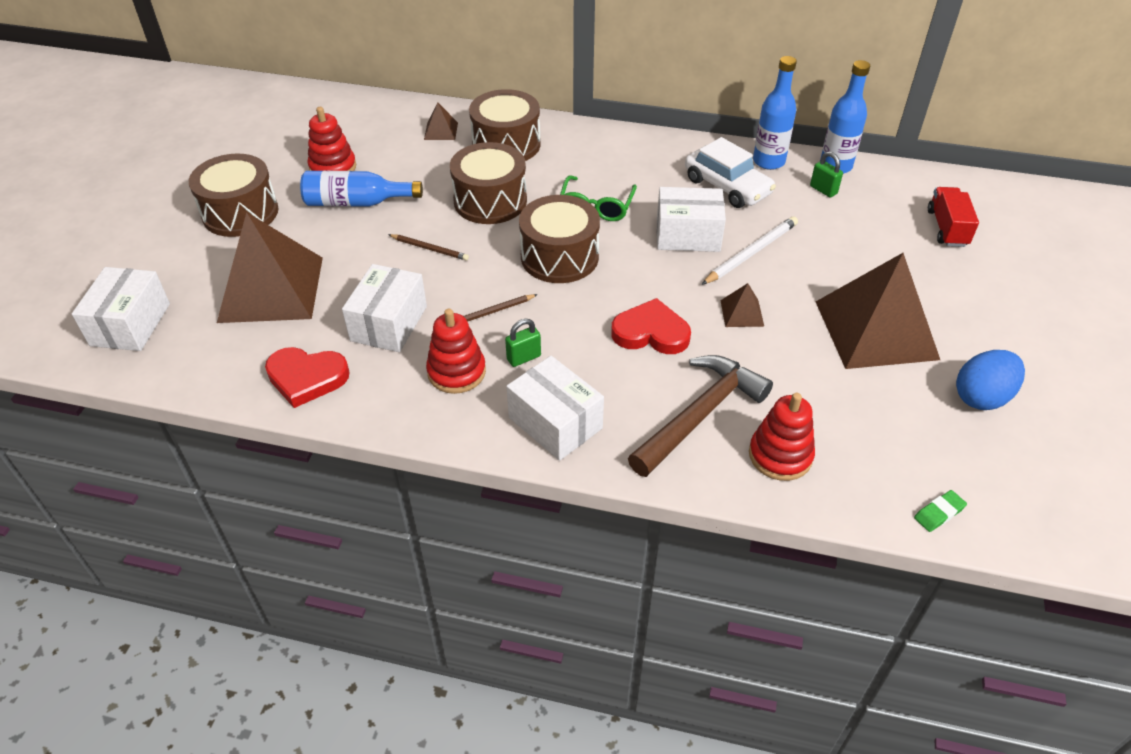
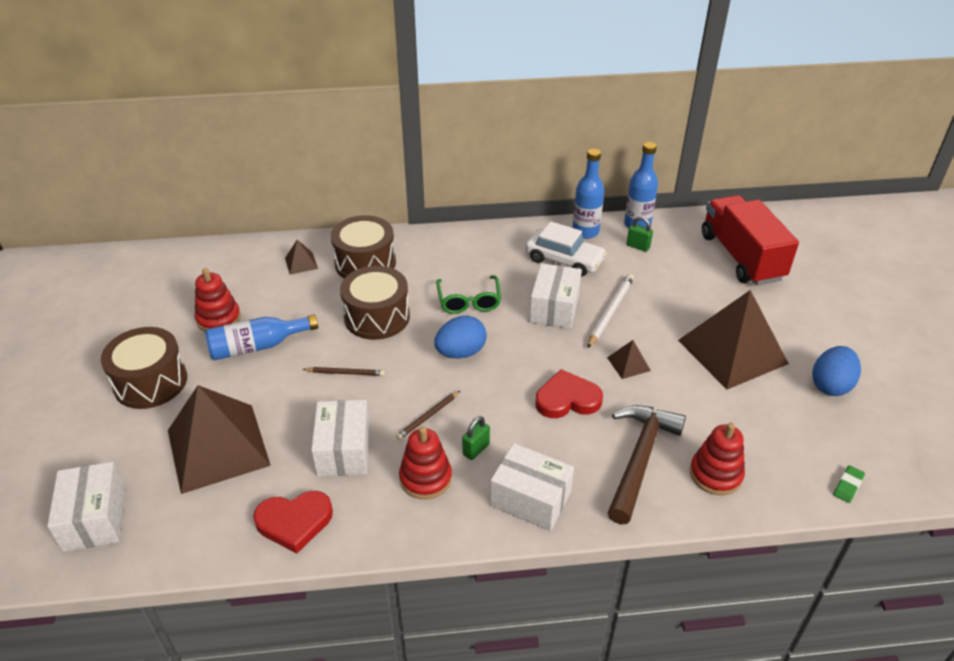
camera: 20 degrees left, 5 degrees down
(559, 257) = (461, 352): brown drum -> blue egg
(688, 235) = (554, 308): white box -> white box turned 60 degrees counterclockwise
(947, 228) = (741, 257): red truck -> red truck, size x1.90

